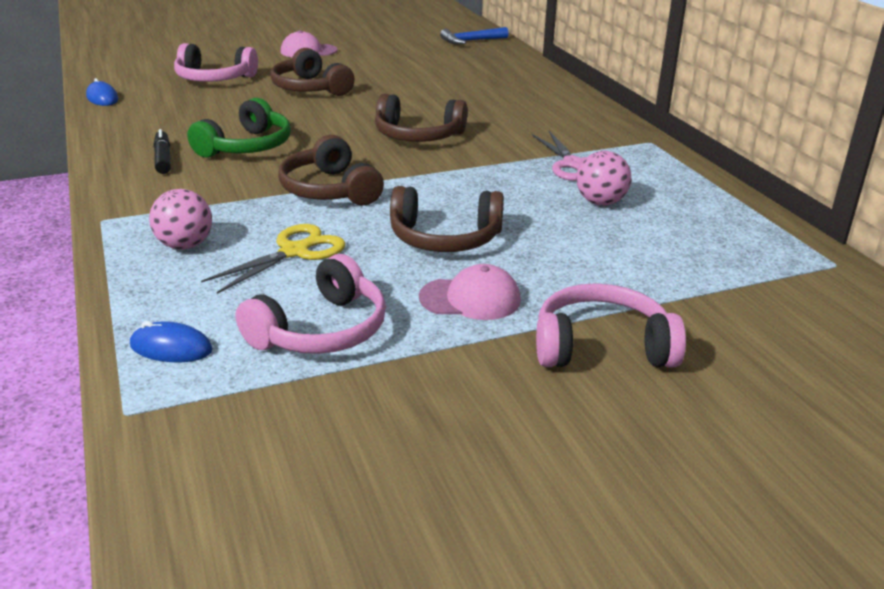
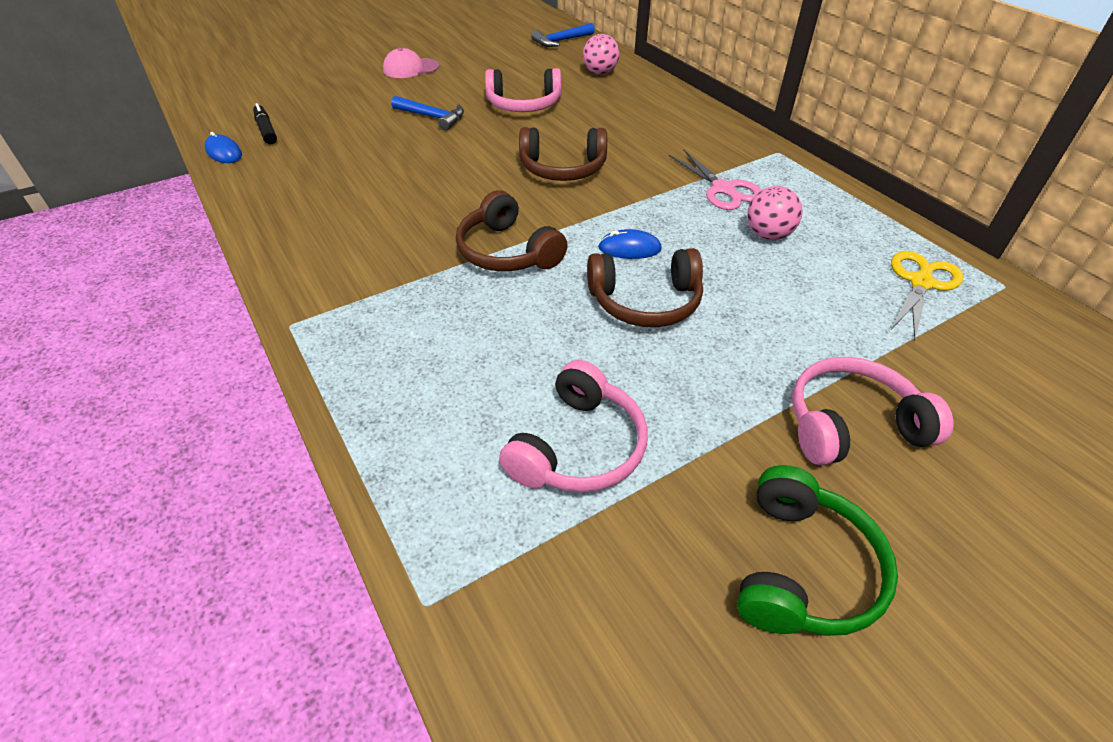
camera: 10 degrees left, 15 degrees up
(163, 159) = (321, 230): black marker -> black marker (266, 130)
(171, 348) = (435, 498): blue mouse -> blue mouse (629, 248)
(185, 245) = (392, 349): pink ball -> pink ball (600, 73)
(214, 79) = (330, 114): pink headphones -> pink headphones (524, 105)
(246, 146) = (400, 203): green headphones -> green headphones (802, 568)
(295, 251) = (507, 341): yellow scissors -> yellow scissors (921, 282)
(310, 88) = (432, 117): brown headphones -> blue hammer
(470, 299) = (704, 380): pink cap -> none

